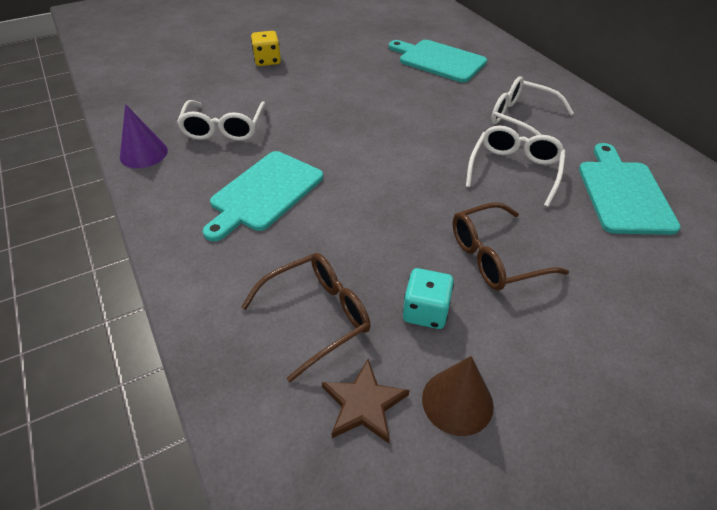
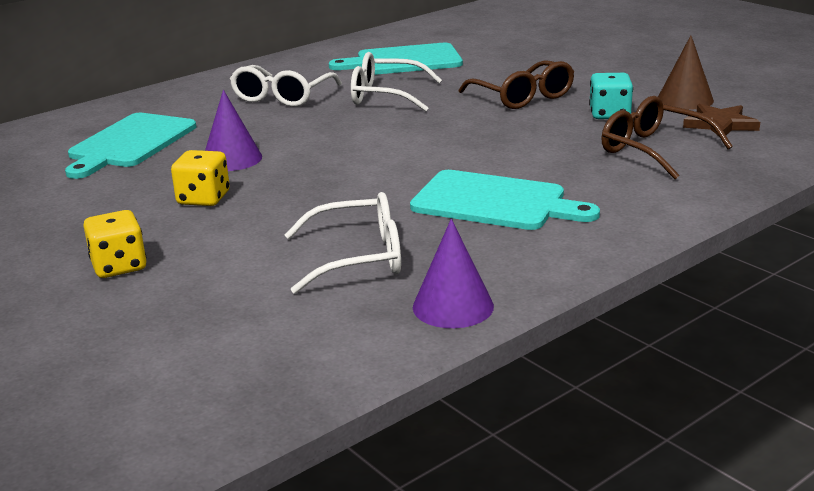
camera: 100 degrees left, 20 degrees down
(337, 83) = (203, 198): none -> yellow dice
(396, 94) = (232, 159): none -> purple cone

